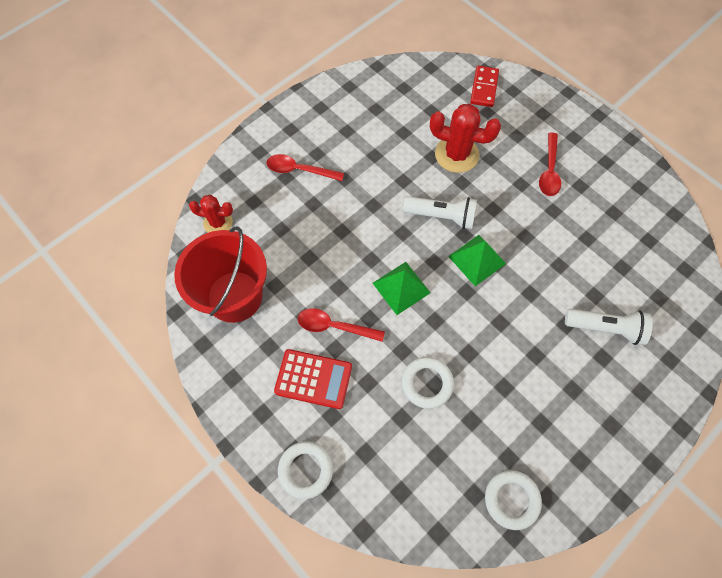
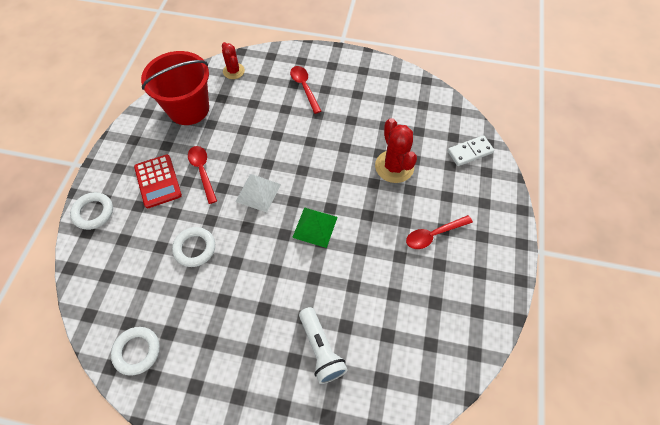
camera: 55 degrees right, 5 degrees down
(401, 287) = (258, 193): green pyramid -> white pyramid
(441, 216) = (334, 186): white flashlight -> none
(484, 88) = (470, 152): red domino -> white domino

